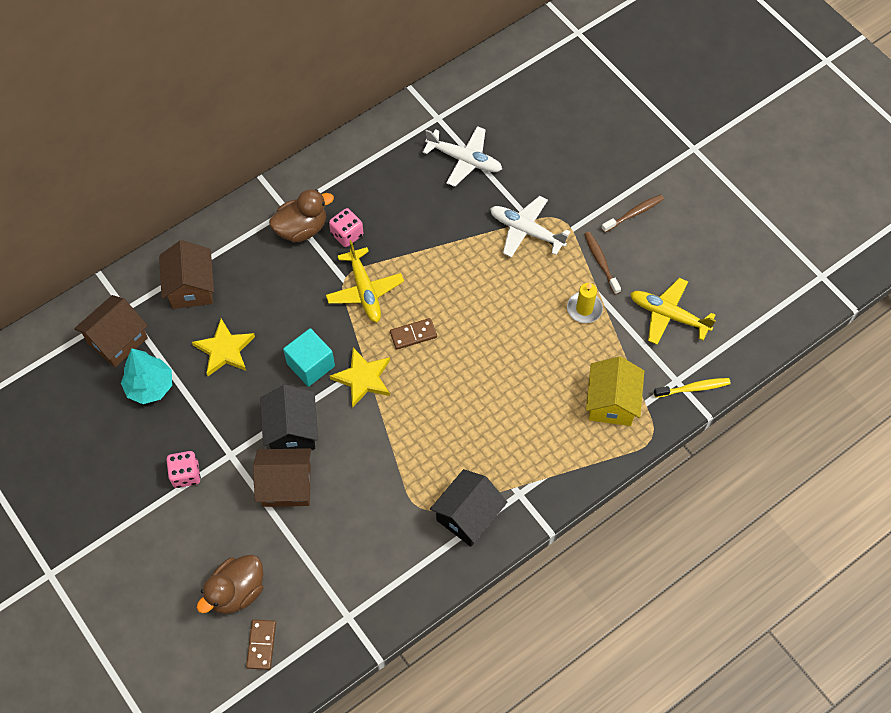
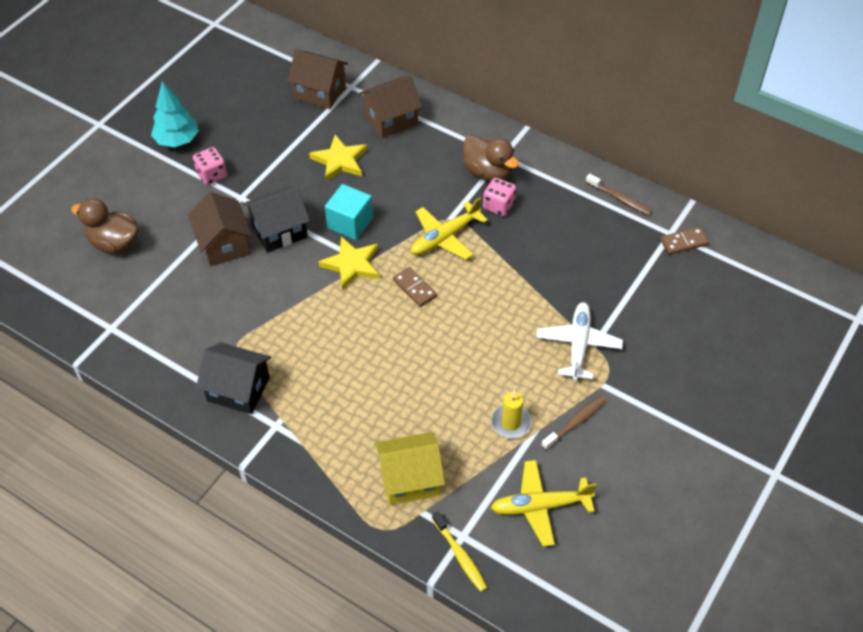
camera: 70 degrees right, 10 degrees down
(150, 387) = (285, 126): turquoise tree -> turquoise tree (177, 140)
(261, 645) = (70, 275): brown domino -> brown domino (683, 242)
(464, 160) = (633, 269): white plane -> none
(634, 213) = (653, 437): brown toothbrush -> brown toothbrush (619, 199)
(668, 315) = (541, 506): yellow plane -> yellow plane turned 105 degrees counterclockwise

